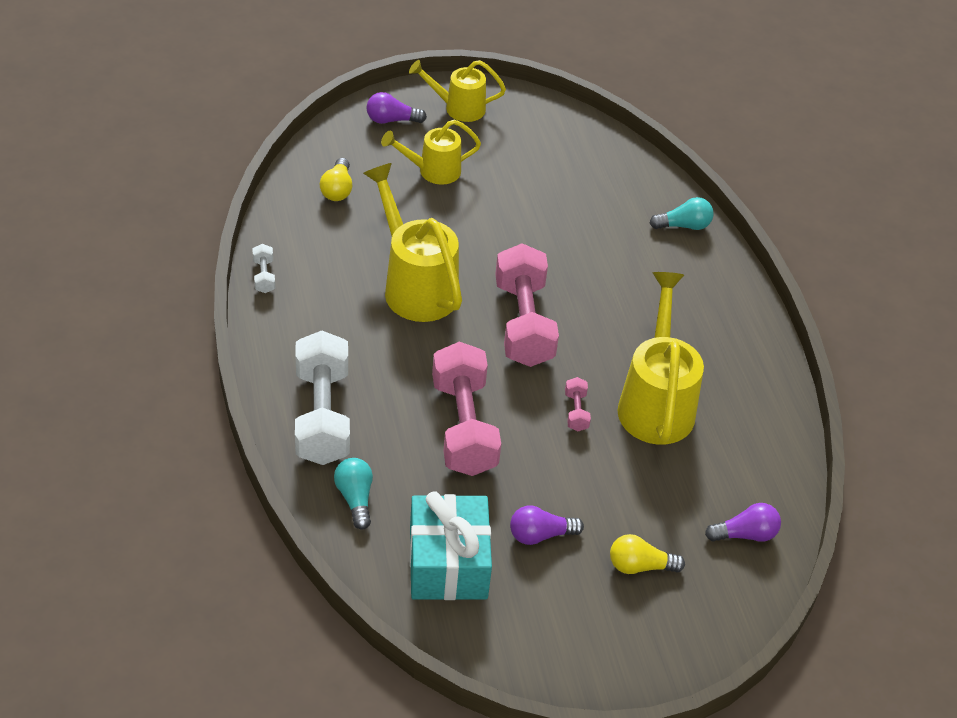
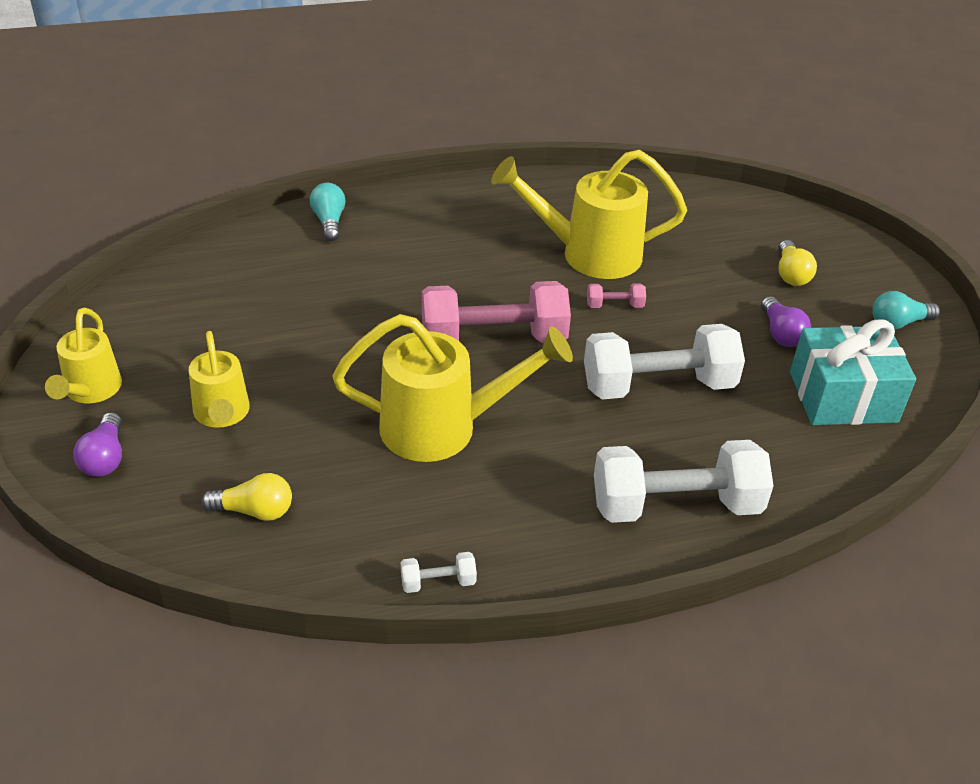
camera: 90 degrees left, 5 degrees down
(355, 498) = (788, 470): turquoise light bulb -> turquoise light bulb (898, 323)
(415, 286) = (442, 427): yellow watering can -> yellow watering can turned 150 degrees counterclockwise
(464, 427) = (658, 386): pink dumbbell -> white dumbbell
(745, 534) = (731, 214): purple light bulb -> none

